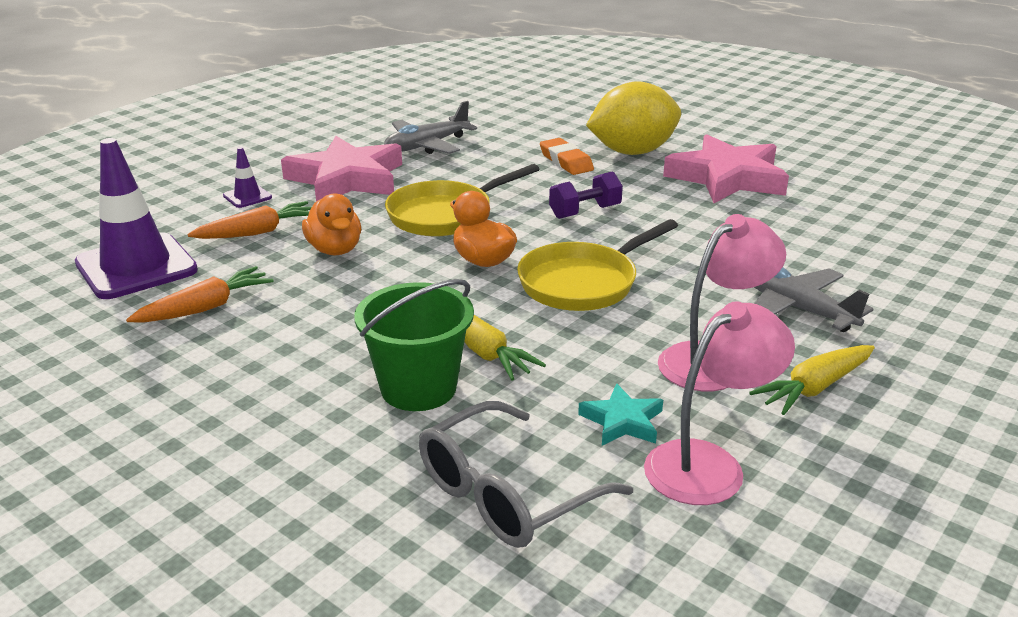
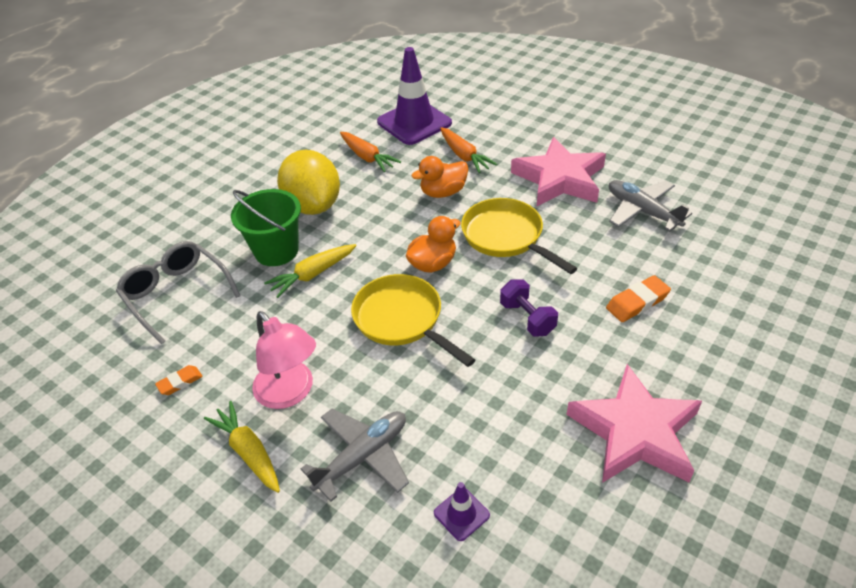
camera: 90 degrees right, 15 degrees up
(247, 197) = (517, 141): purple traffic cone -> purple traffic cone (461, 514)
(622, 421) = (229, 342): turquoise star -> none
(632, 152) = (681, 353): yellow lemon -> yellow lemon (313, 205)
(709, 464) = (180, 382): pink lamp -> orange eraser

